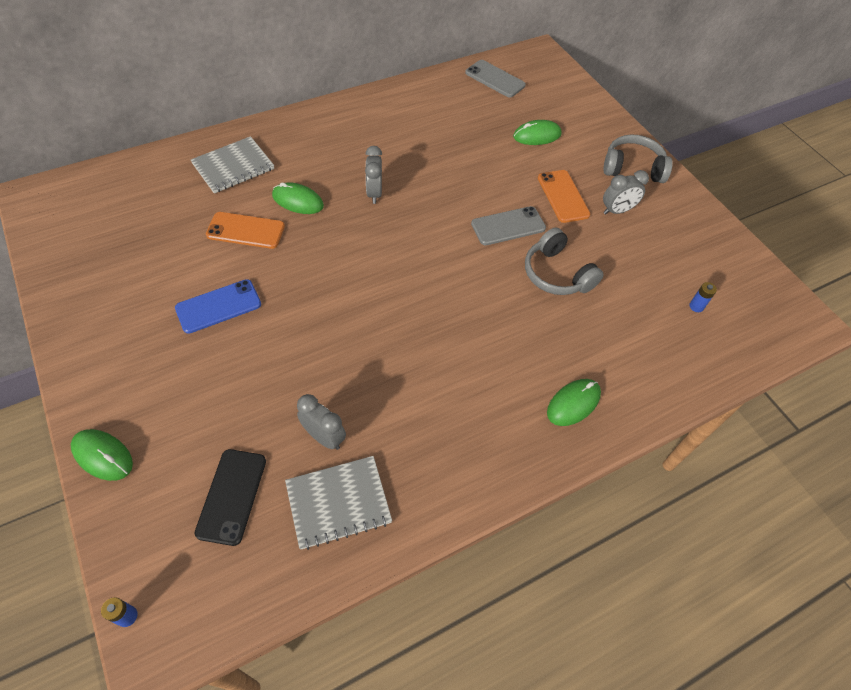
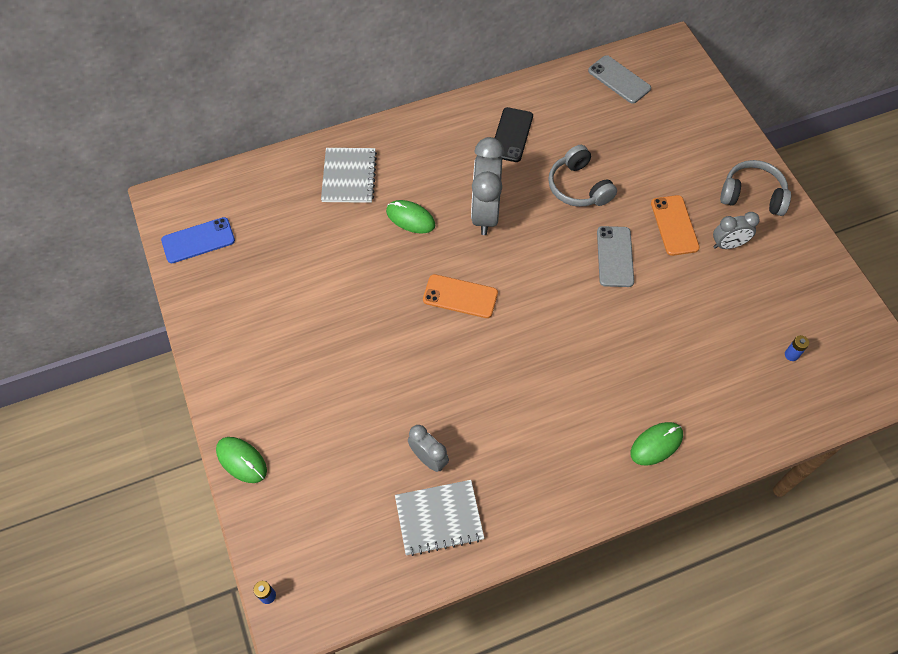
camera: 10 degrees right, 5 degrees up
(218, 306) = (336, 326): blue phone -> blue phone (198, 240)
(232, 496) = (349, 505): black phone -> black phone (511, 135)
(233, 166) = (349, 176): grey notebook -> grey notebook turned 60 degrees counterclockwise
(245, 230) = (361, 248): orange phone -> orange phone (460, 296)
(374, 193) = (485, 213): grey clock -> grey clock, size x1.80
(508, 226) = (615, 256): grey phone -> grey phone turned 75 degrees counterclockwise
(537, 135) = (656, 152): green mouse -> none
(556, 274) = (657, 312): grey headphones -> grey headphones (578, 187)

